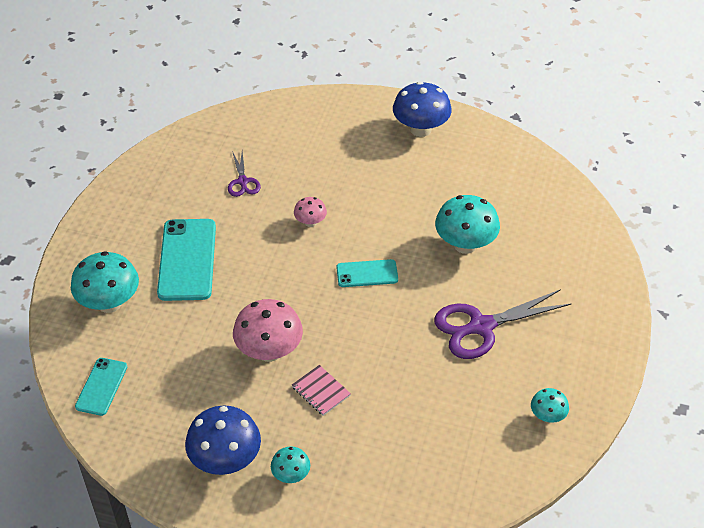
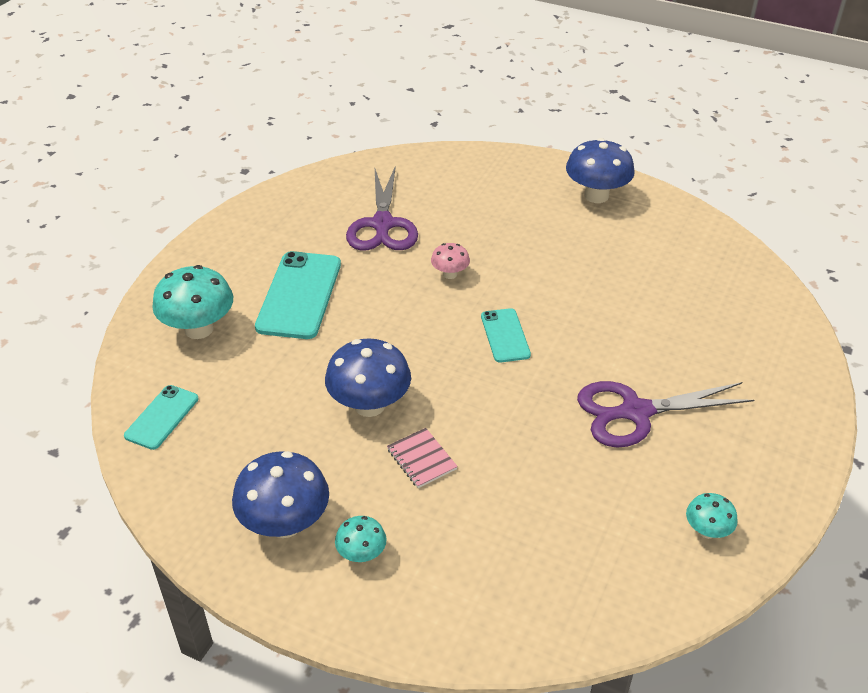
camera: 10 degrees right, 5 degrees down
(242, 181) = (382, 224): purple scissors -> purple scissors, size x1.88
(269, 351) = (369, 405): pink mushroom -> blue mushroom
(367, 273) = (505, 335): turquoise phone -> turquoise phone turned 75 degrees clockwise
(465, 245) = (629, 319): turquoise mushroom -> none

